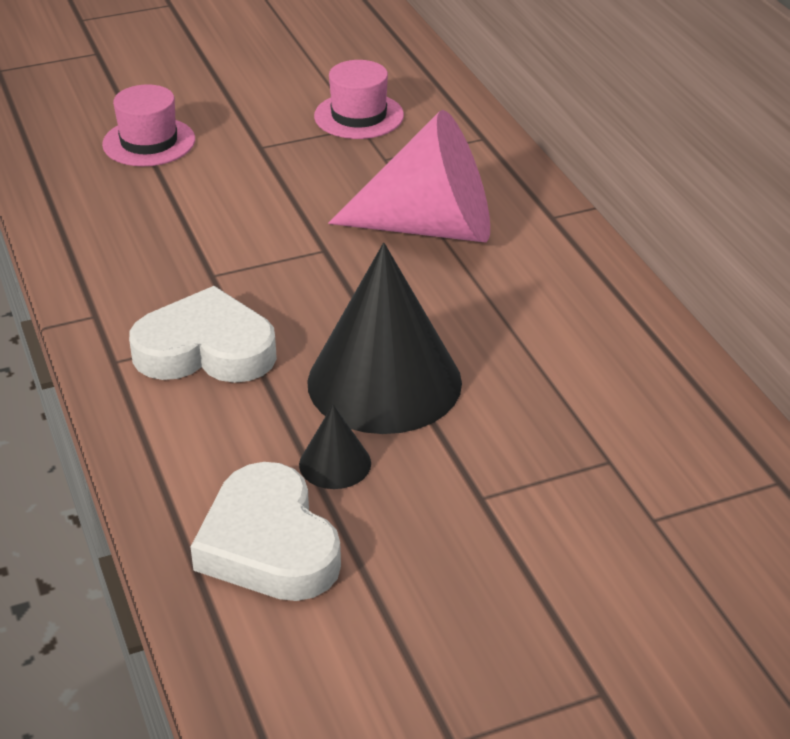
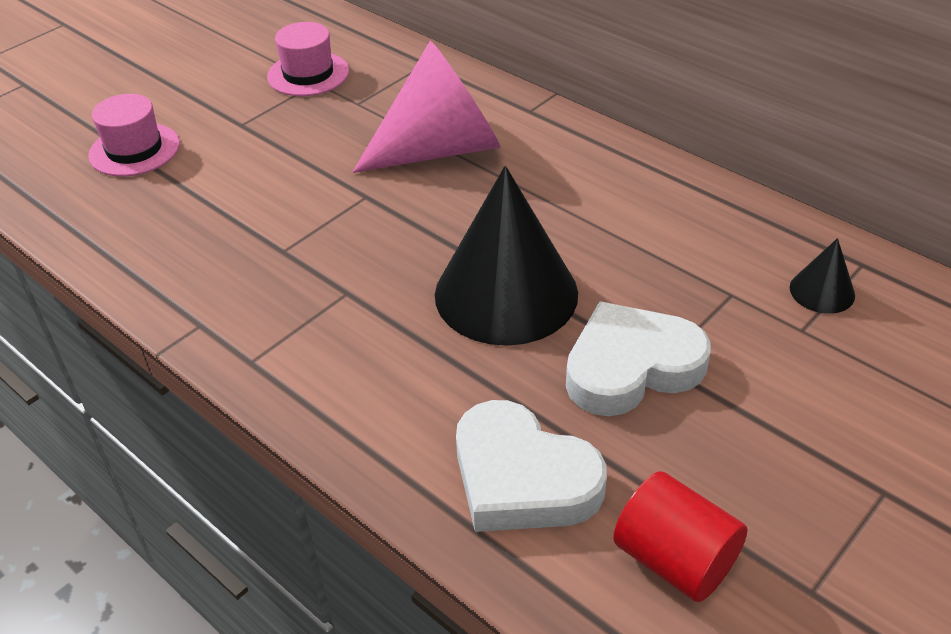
camera: 25 degrees left, 5 degrees up
(206, 350) = (329, 320): white heart -> white heart (631, 367)
(335, 463) = (521, 381): black cone -> black cone (822, 291)
(349, 664) = (675, 559): none -> red cylinder

